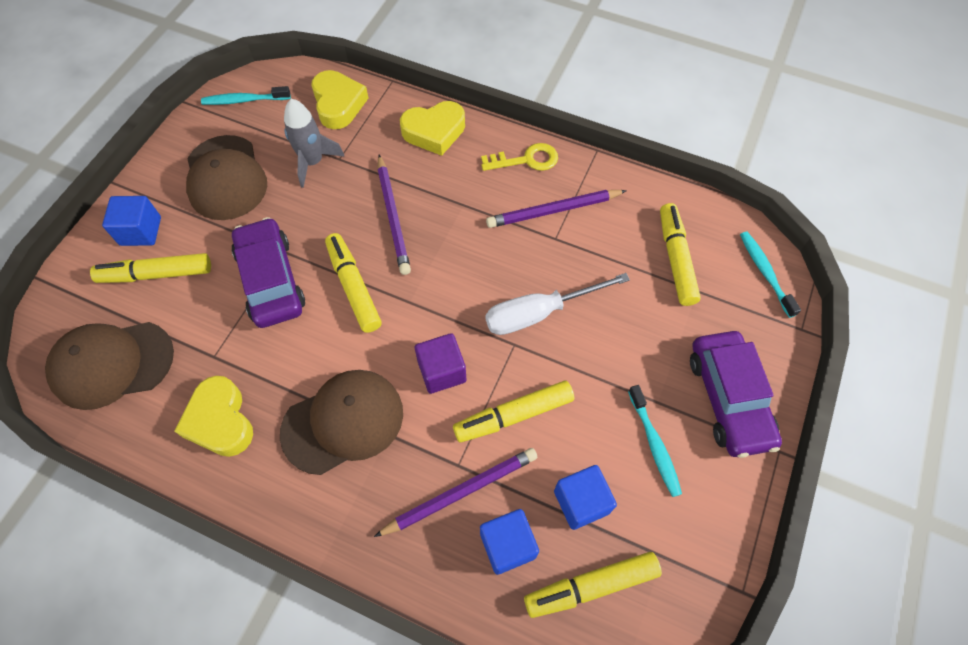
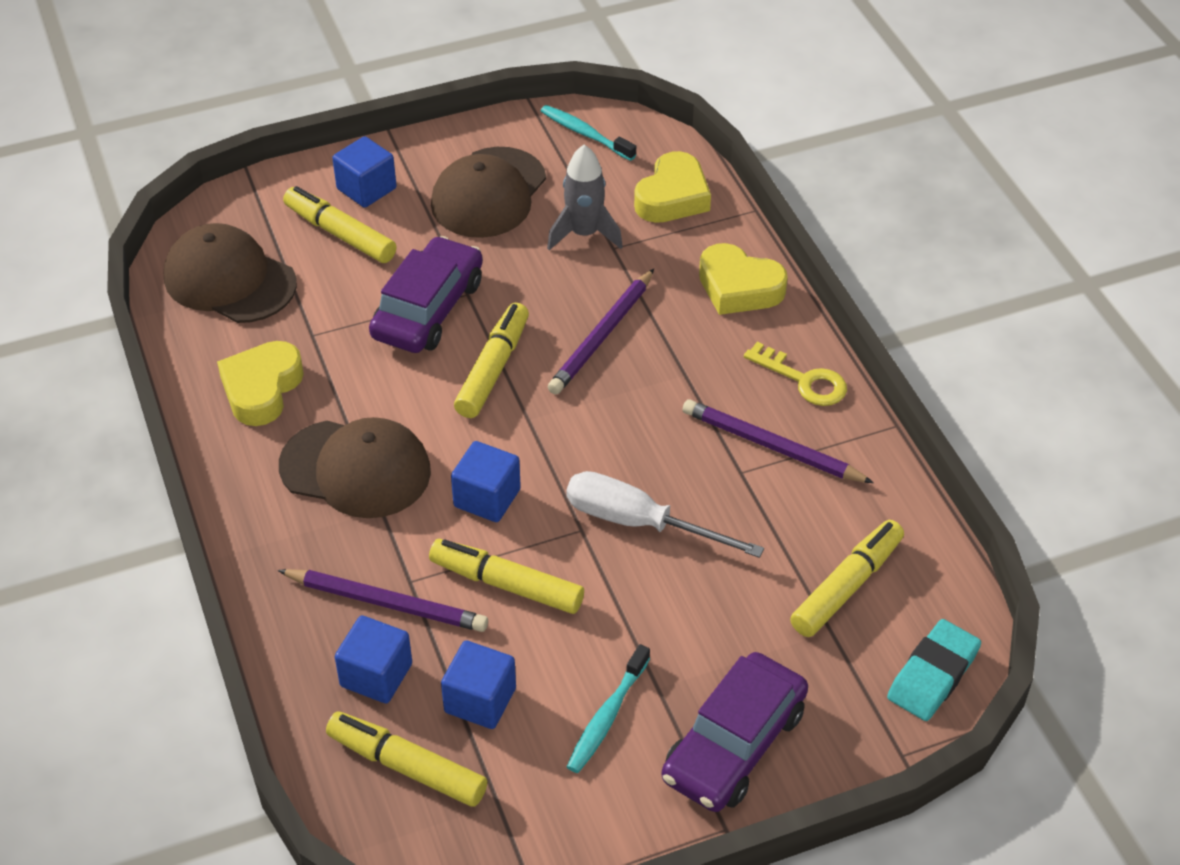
camera: 45 degrees right, 15 degrees down
(442, 371) = (487, 498): purple cube -> blue cube
(765, 272) = (932, 675): turquoise toothbrush -> turquoise eraser

